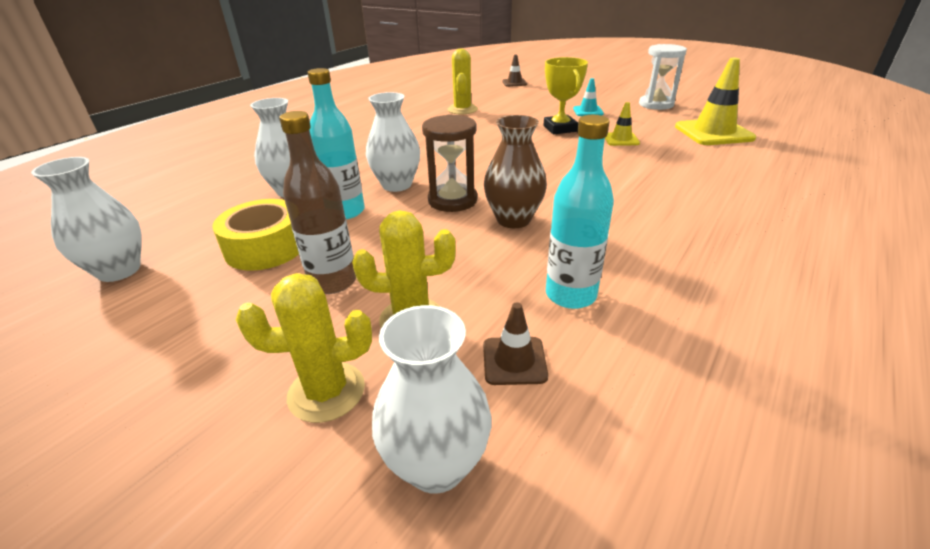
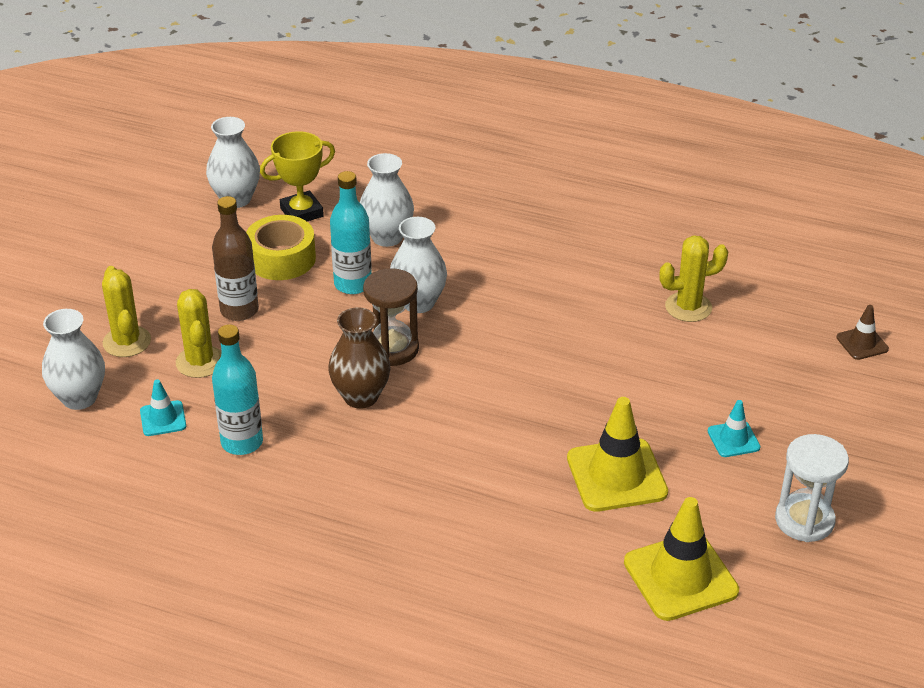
camera: 75 degrees right, 5 degrees up
(514, 361) = (163, 418): brown traffic cone -> turquoise traffic cone
(560, 129) = (640, 413): yellow trophy -> yellow trophy (301, 212)
(621, 139) = (616, 475): yellow traffic cone -> yellow traffic cone, size x1.94

